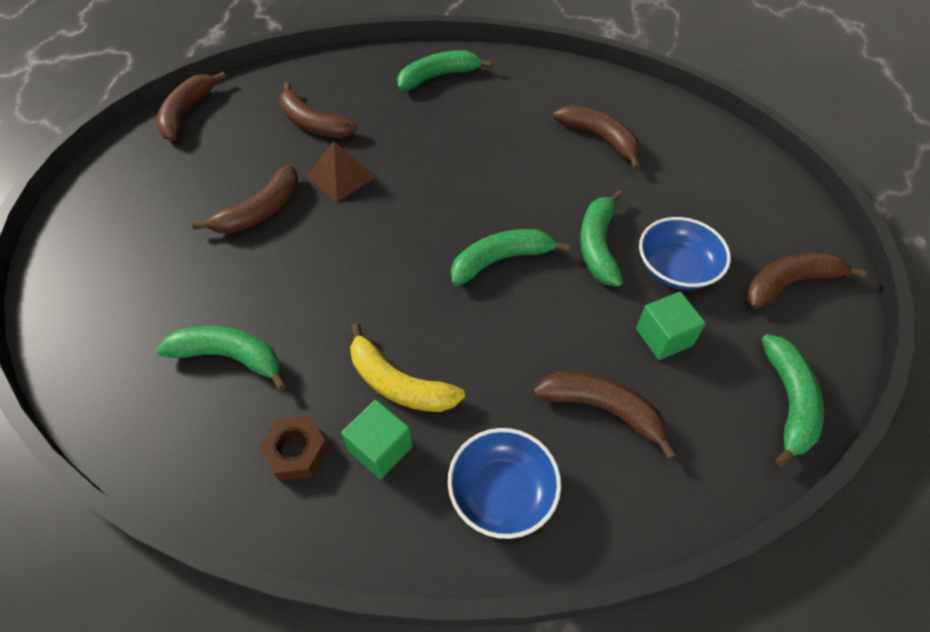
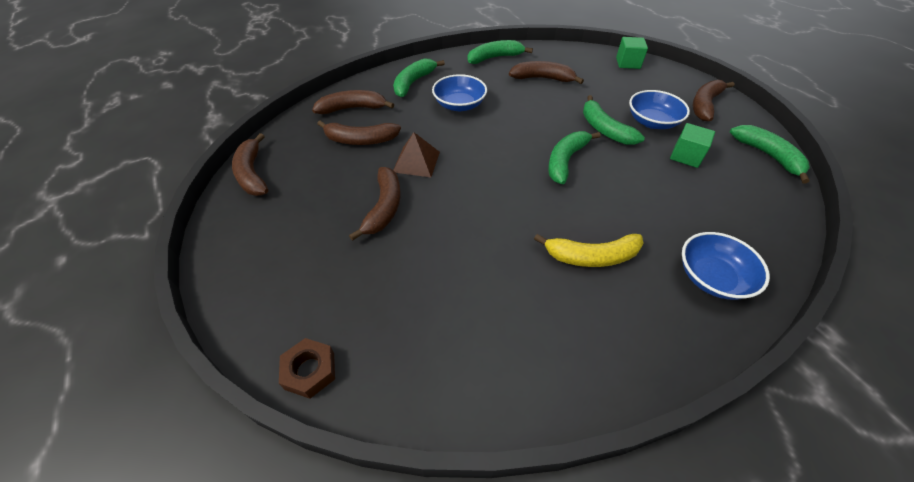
camera: 35 degrees left, 5 degrees down
(230, 357) = (470, 306): green banana -> green banana (494, 58)
(296, 451) = (581, 334): brown nut -> brown nut (309, 371)
(380, 448) = (625, 298): green cube -> green cube (628, 63)
(458, 129) = (459, 105): none -> blue bowl
(602, 409) = (703, 206): brown banana -> brown banana (353, 108)

